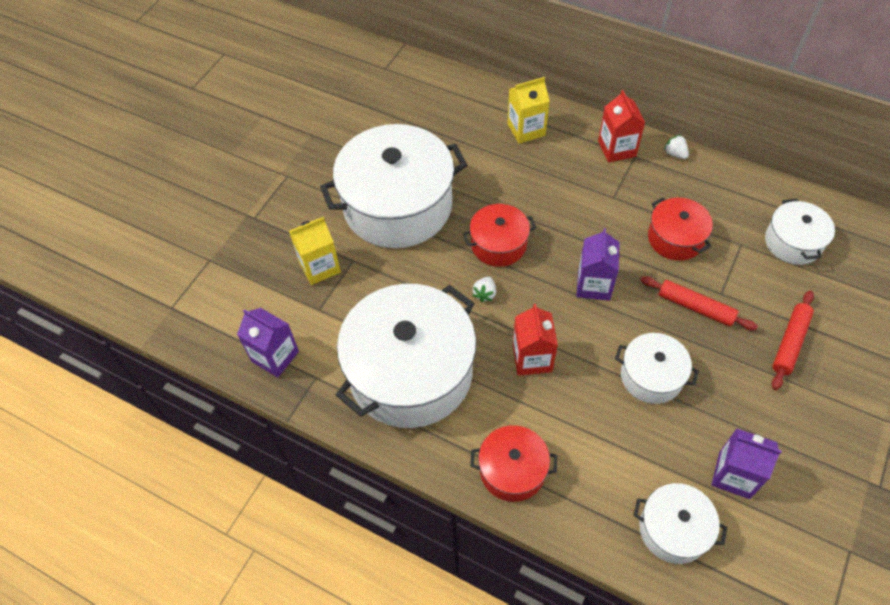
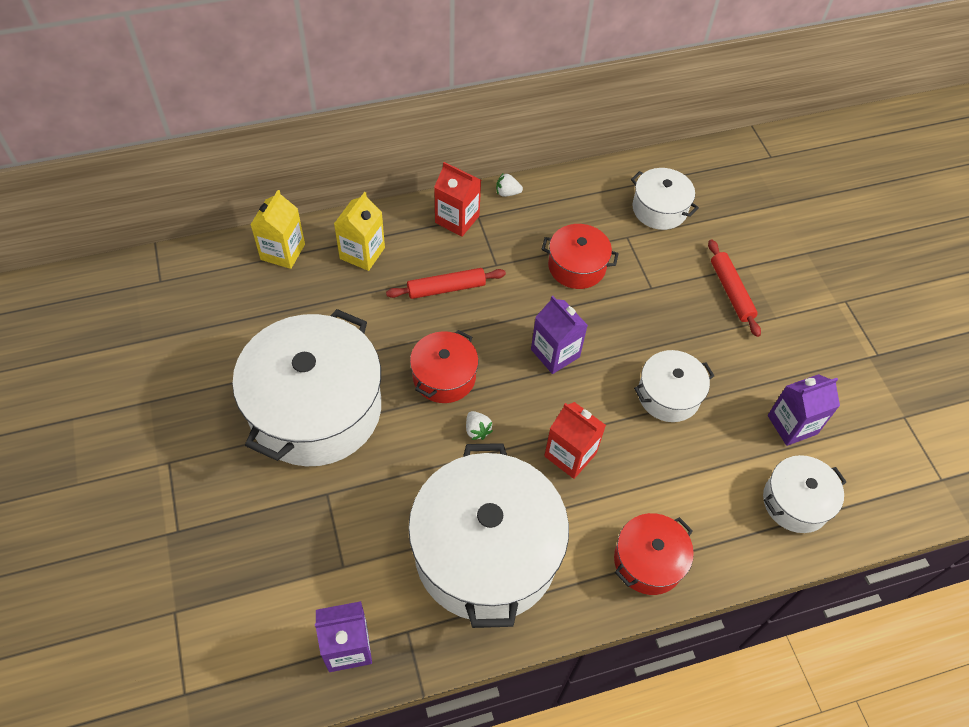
camera: 50 degrees left, 0 degrees up
(319, 267) = (300, 525): yellow carton -> yellow carton (283, 252)
(695, 307) = (645, 313): red rolling pin -> red rolling pin (446, 288)

